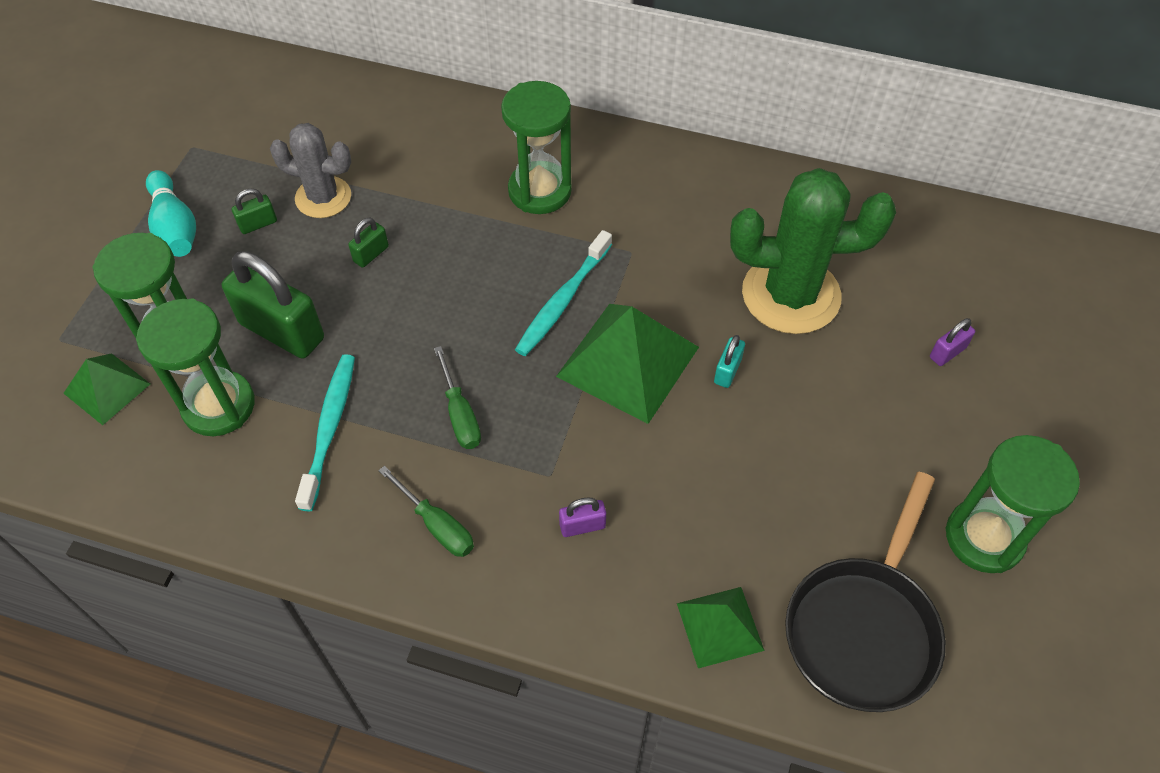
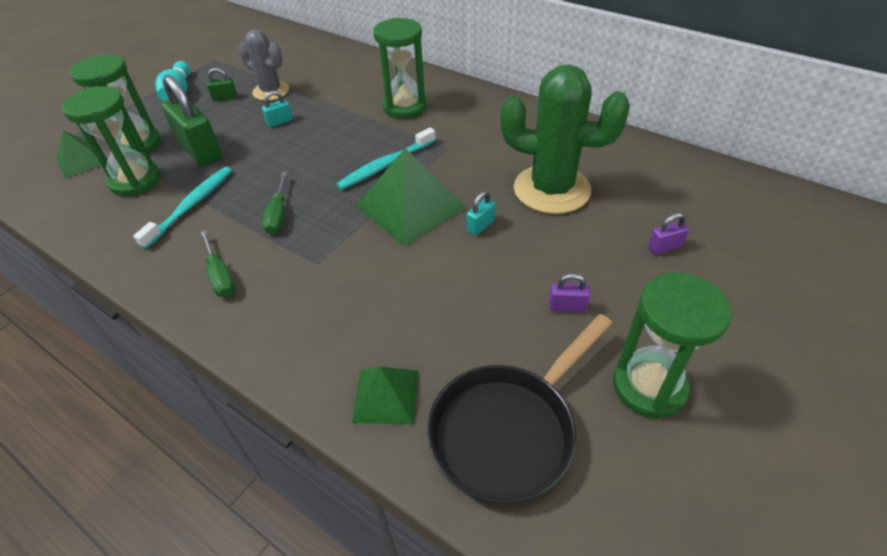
camera: 20 degrees right, 10 degrees down
(371, 254) = (280, 122): green padlock -> turquoise padlock
(582, 526) = (320, 299): purple padlock -> purple padlock (567, 307)

